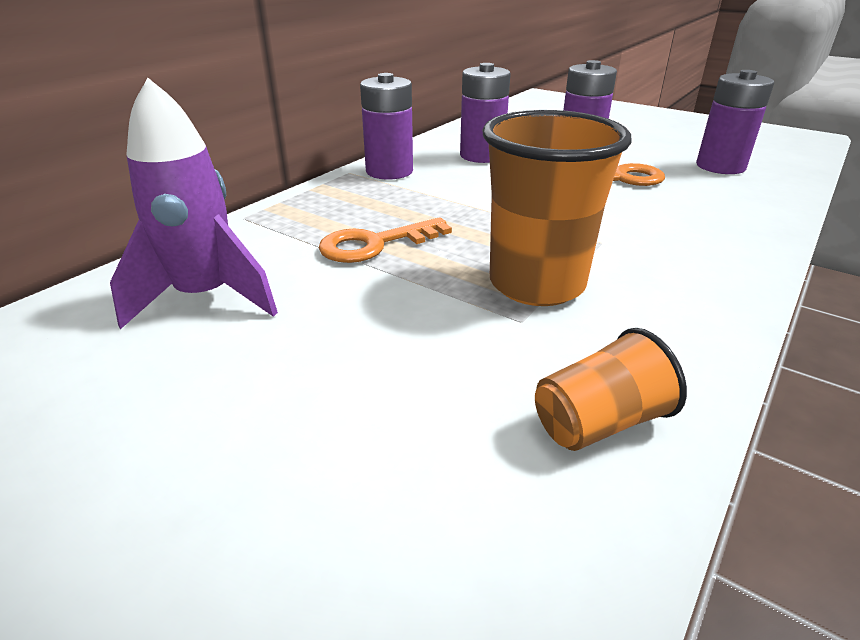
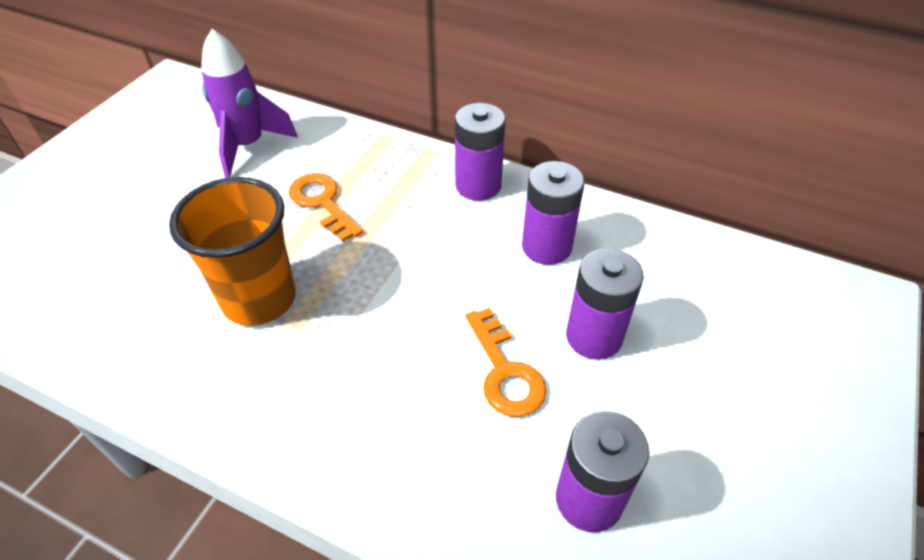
camera: 80 degrees right, 15 degrees up
(599, 422) = (100, 330): orange cup -> none

